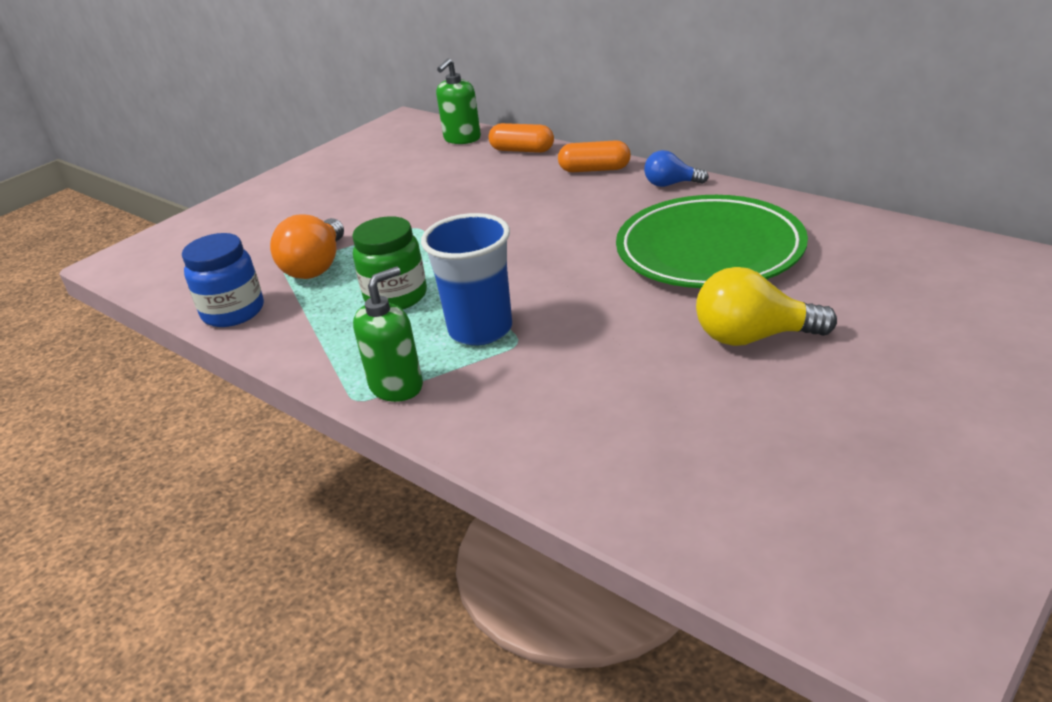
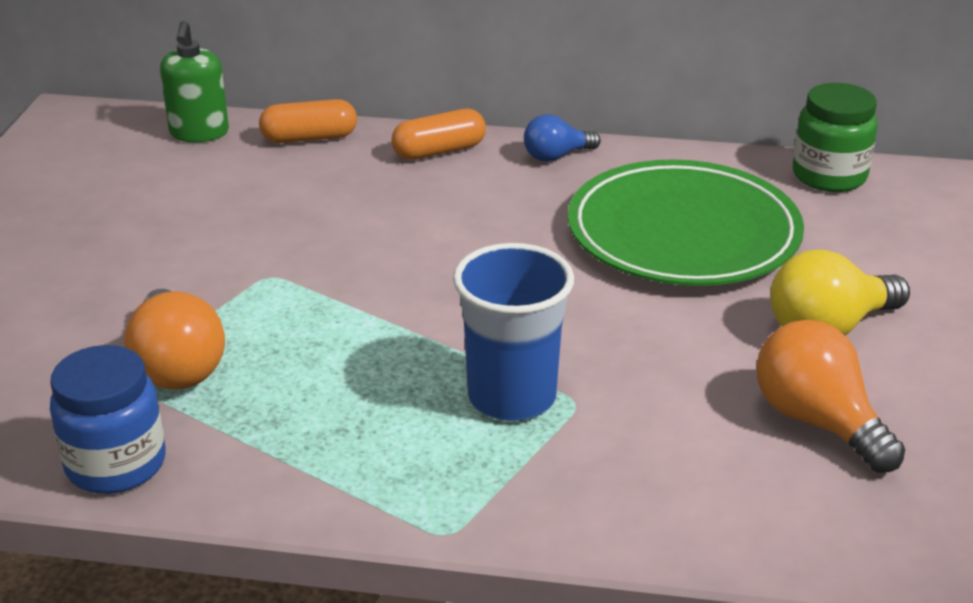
camera: 35 degrees left, 0 degrees up
(396, 296) = (348, 381): green jar -> green jar (829, 176)
(396, 386) = (481, 500): green soap dispenser -> none
(673, 399) = (817, 421): none -> orange light bulb

